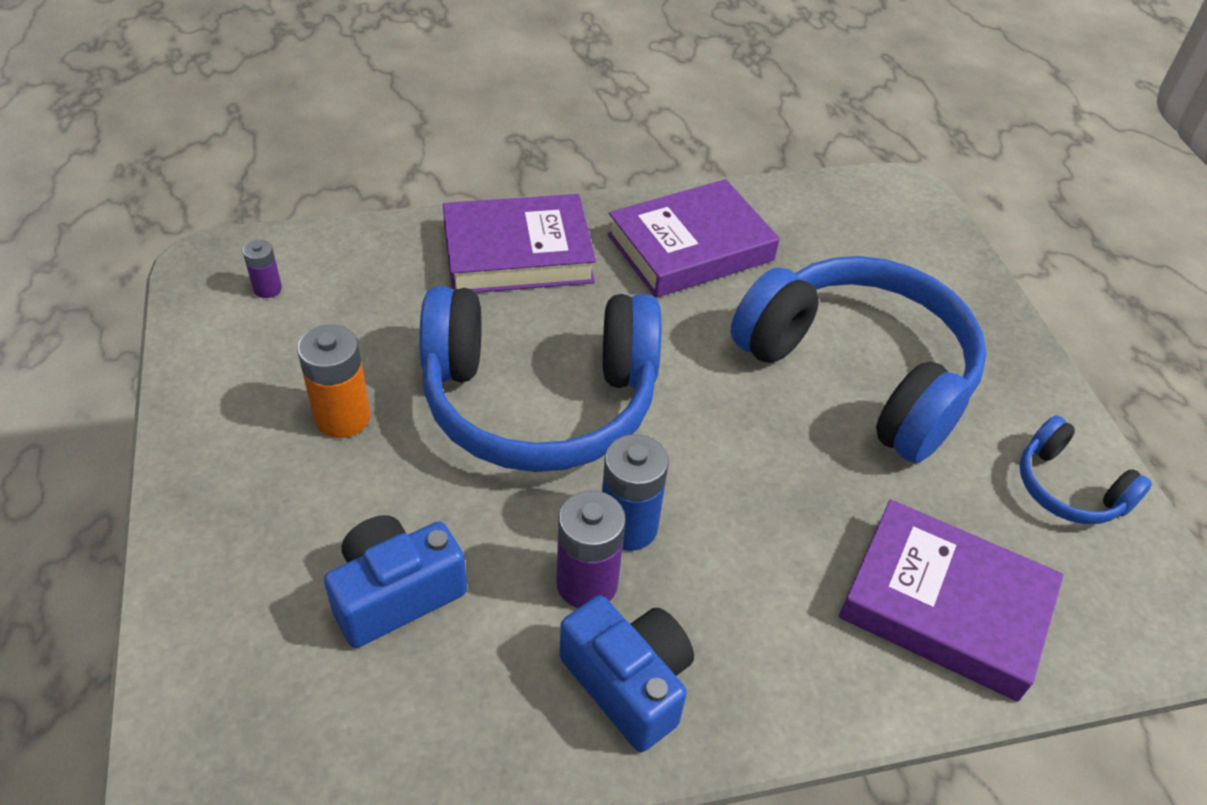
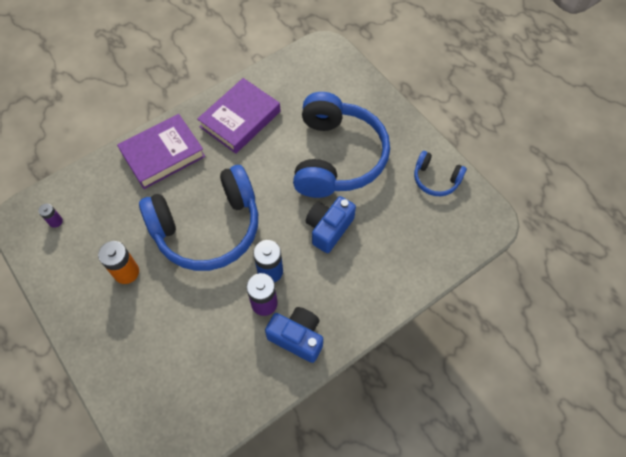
camera: 20 degrees left, 15 degrees up
(396, 594) = (190, 341): blue camera -> blue camera (329, 228)
(859, 372) = (337, 157): blue headphones -> blue headphones turned 75 degrees clockwise
(945, 605) = (404, 252): purple book -> none

